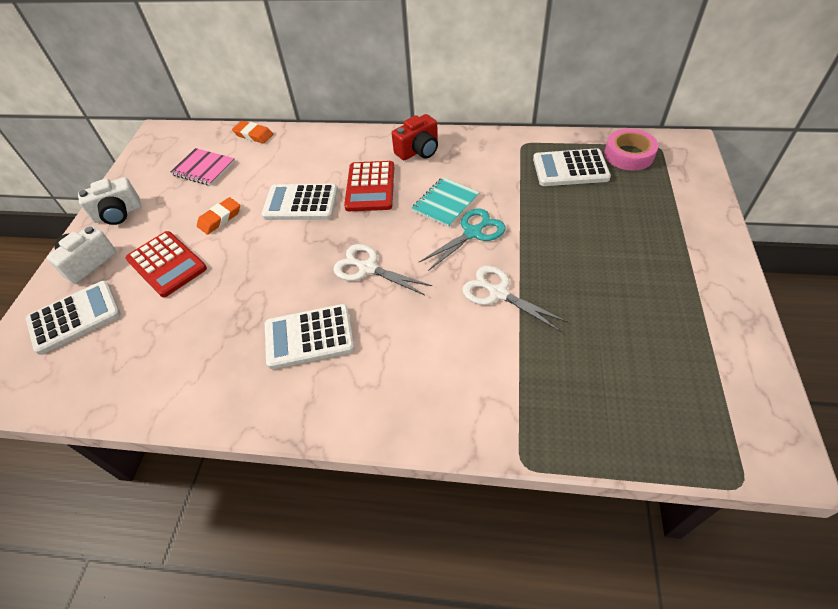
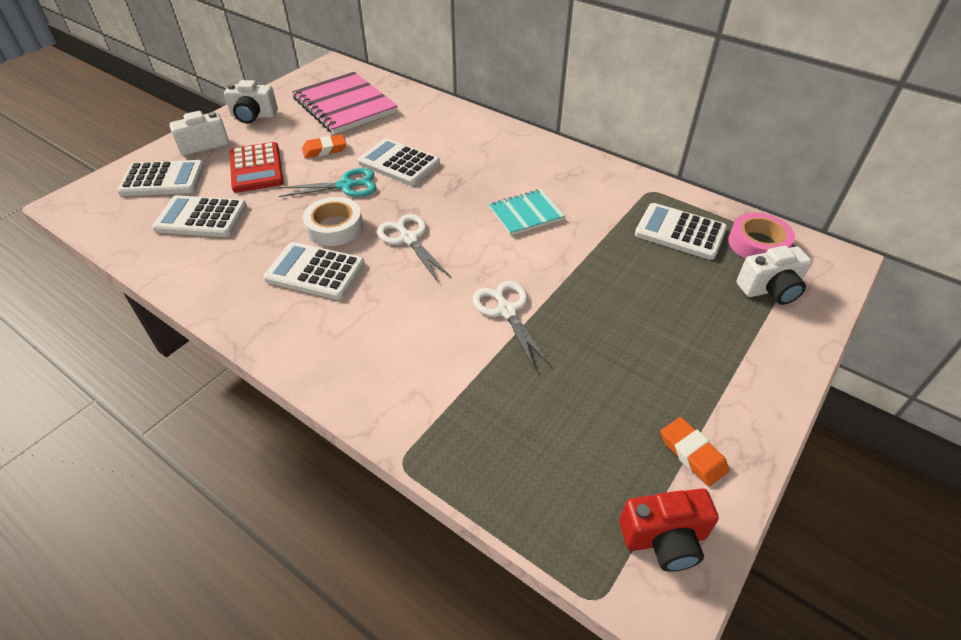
camera: 25 degrees right, 5 degrees down
(151, 337) = (201, 218): none -> white calculator
(204, 168) = (345, 105): pink notebook -> pink notebook, size x1.80
(253, 135) = (407, 93): orange eraser -> orange eraser (692, 454)
(292, 287) = (334, 227): none -> white tape
(370, 187) = (469, 173): red calculator -> none
(418, 150) = (540, 159): red camera -> red camera (664, 538)
(472, 233) = (529, 249): turquoise scissors -> turquoise scissors (345, 186)
(663, 186) = (770, 289): none -> white camera

